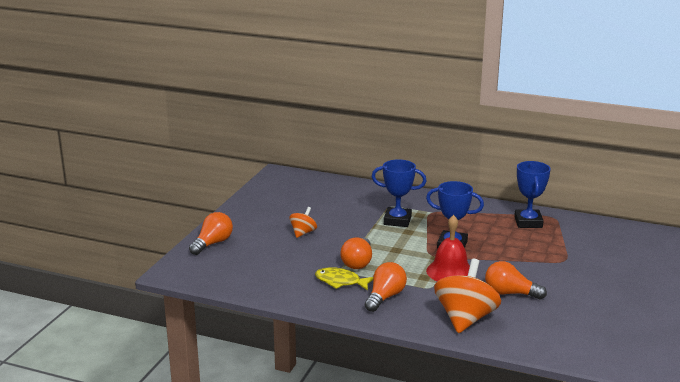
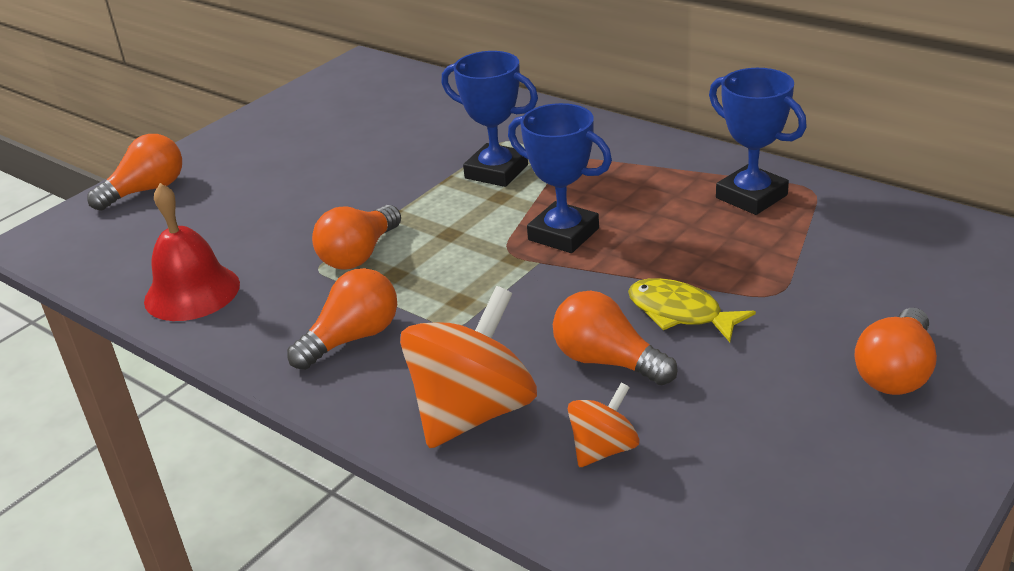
camera: 20 degrees right, 10 degrees up
(303, 233) = (310, 183): orange spinning top -> orange spinning top (603, 449)
(340, 282) = (297, 293): yellow fish -> yellow fish (680, 313)
(450, 271) = (519, 294): red bell -> red bell (192, 292)
(528, 222) = (751, 196): blue trophy -> blue trophy turned 60 degrees counterclockwise
(631, 284) = (895, 372): none -> orange light bulb

